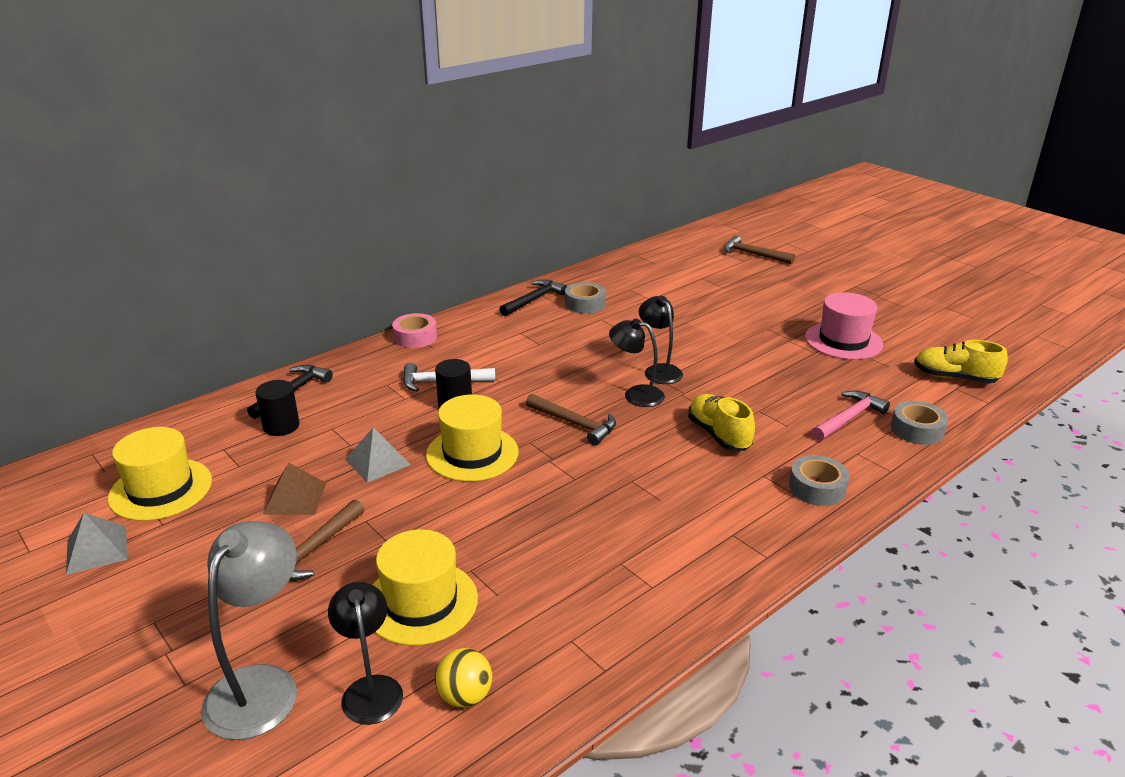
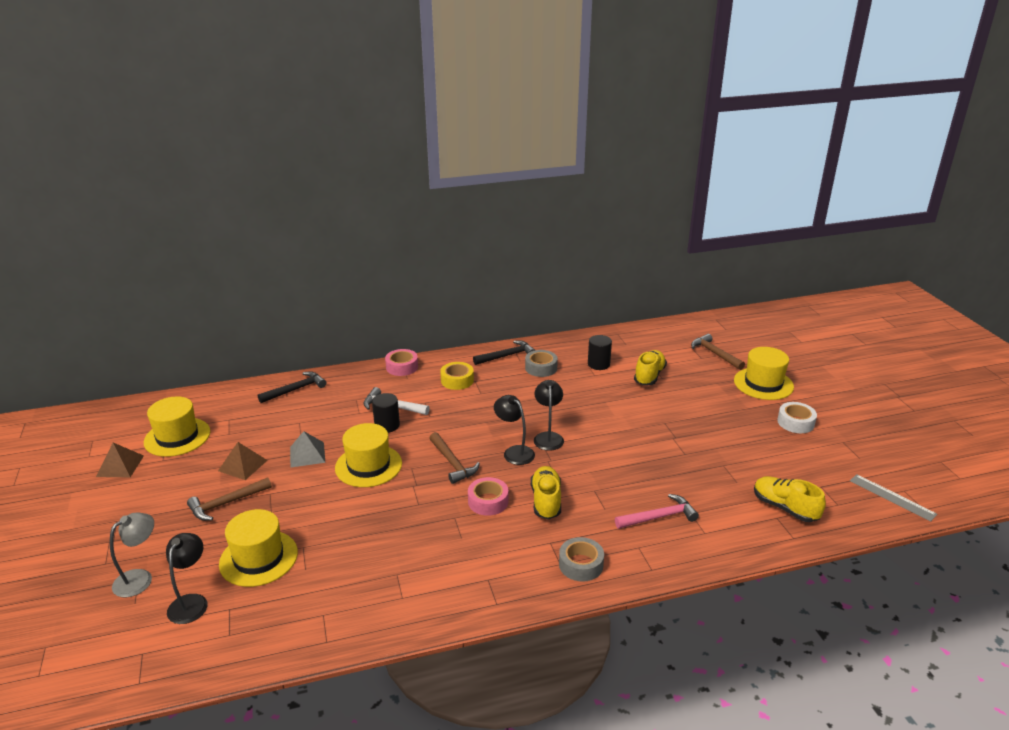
camera: 25 degrees right, 0 degrees up
(96, 549) = (120, 466): grey pyramid -> brown pyramid
(261, 685) = (140, 578): grey lamp -> grey lamp, size x0.66
(281, 426) = (271, 413): black cylinder -> black cylinder (598, 364)
(465, 696) = (236, 626): yellow ball -> none
(498, 337) = (457, 380): none -> yellow tape
(655, 453) = (488, 501): none -> pink tape
(708, 288) = (649, 376): none -> yellow shoe
(825, 272) = (763, 383): none -> yellow hat
(843, 341) = (719, 450): pink hat -> none
(888, 300) = (795, 422): none -> white tape
(917, 430) = (706, 543): grey tape -> none
(1033, 344) = (892, 497): none -> grey ruler

